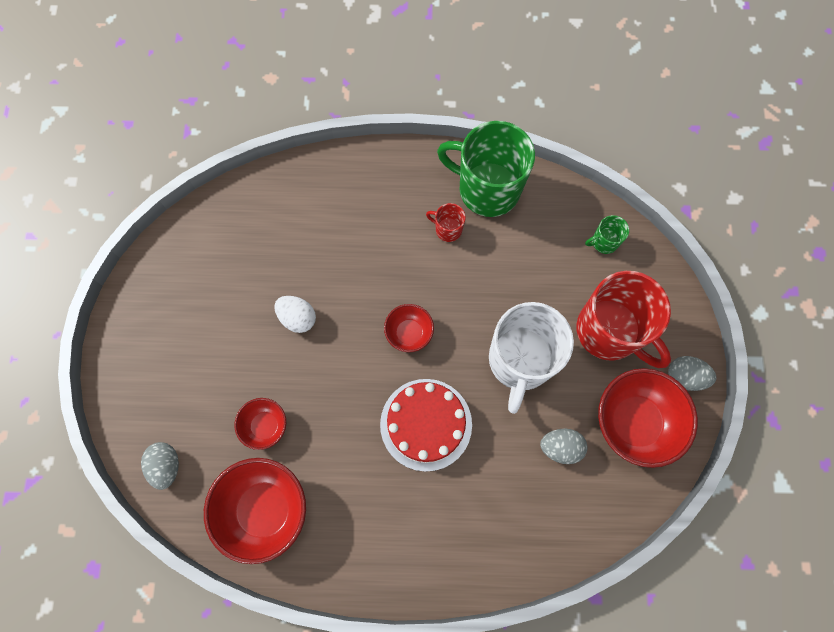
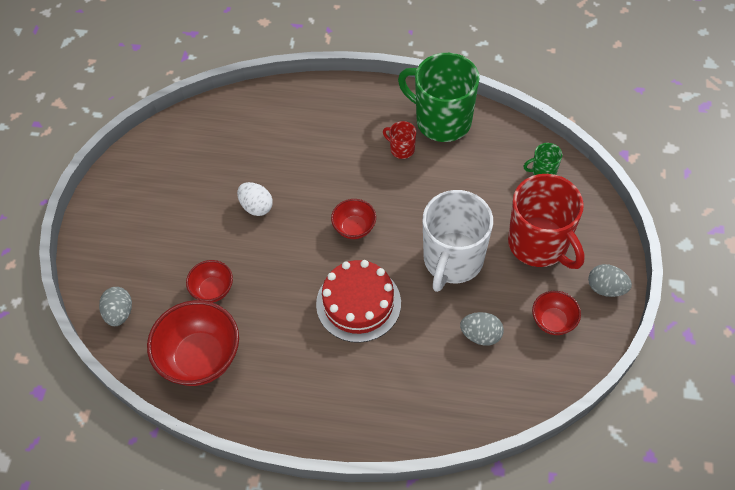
camera: 10 degrees right, 15 degrees down
(634, 422) = (553, 321): red bowl -> red bowl, size x0.54

